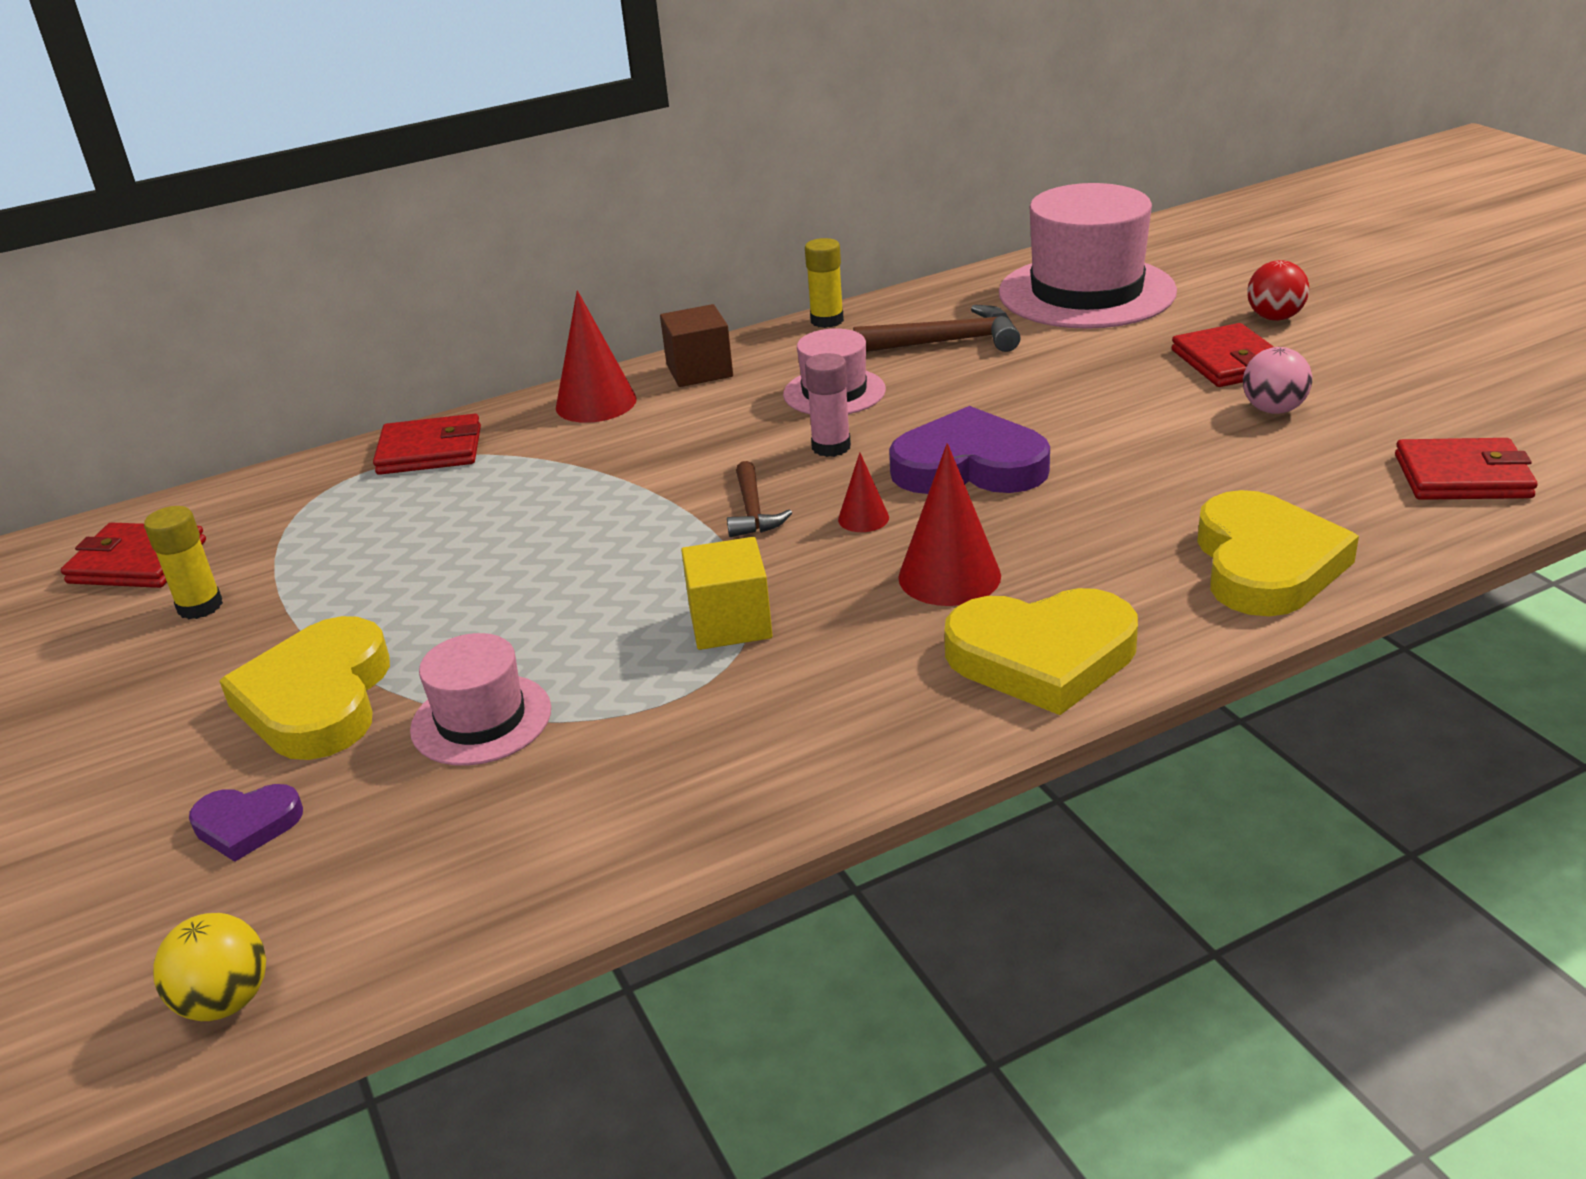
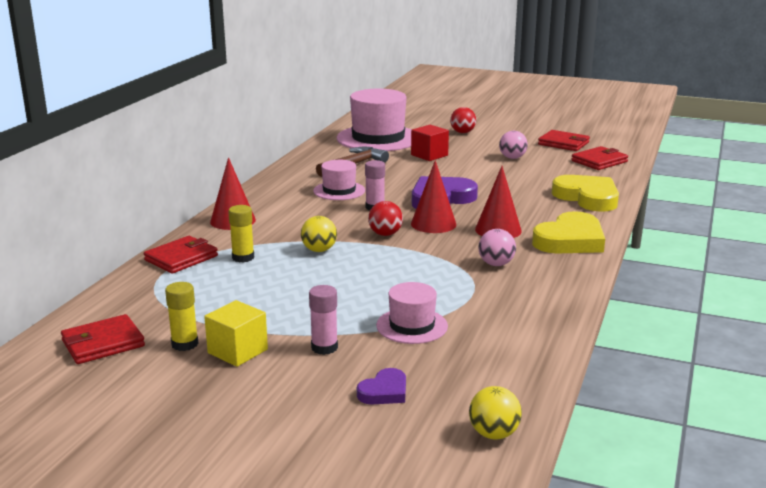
camera: 45 degrees left, 10 degrees down
(318, 699) = (324, 347): yellow heart -> pink glue stick
(610, 506) = (319, 250): none -> yellow ball
(699, 371) = (260, 198): brown cube -> none
(730, 623) = (448, 267): yellow cube -> yellow cube (237, 351)
(753, 511) = (385, 234): brown hammer -> red ball
(815, 653) = (496, 264): none -> pink ball
(827, 320) = (284, 169): yellow glue stick -> yellow glue stick (243, 257)
(863, 518) = (433, 224): red cone -> red cone, size x1.87
(1116, 356) = (429, 155): none -> red cube
(1229, 361) = (472, 148): red wallet -> red wallet (563, 143)

